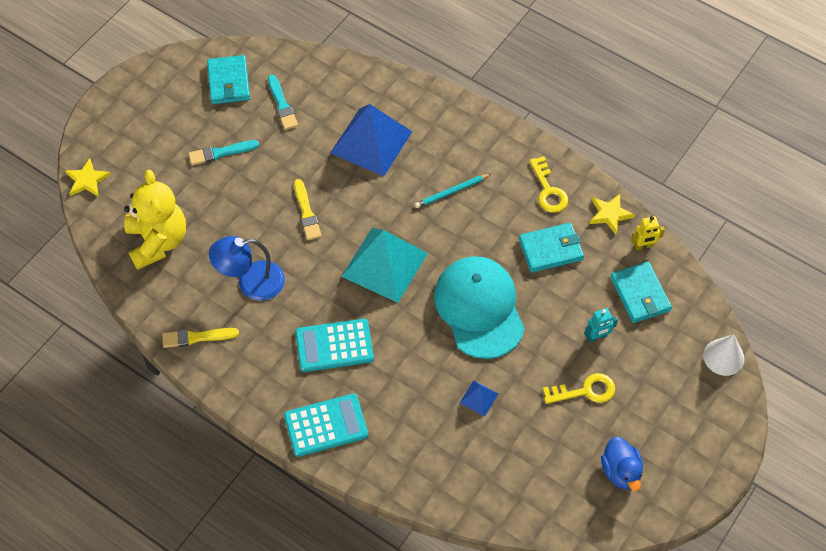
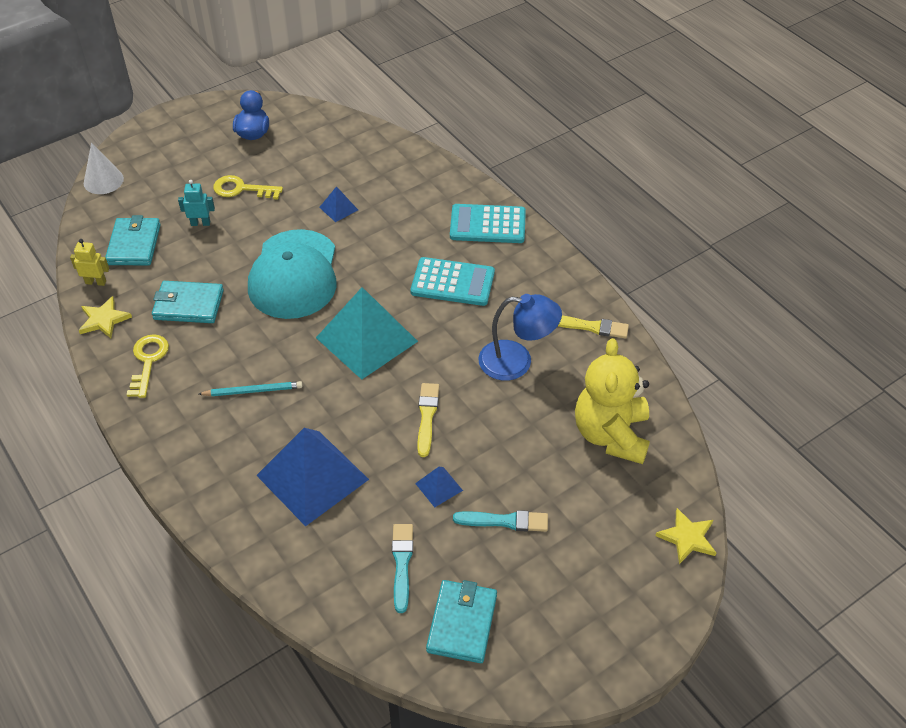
camera: 160 degrees left, 10 degrees down
(277, 162) = (439, 487): none -> blue pyramid

